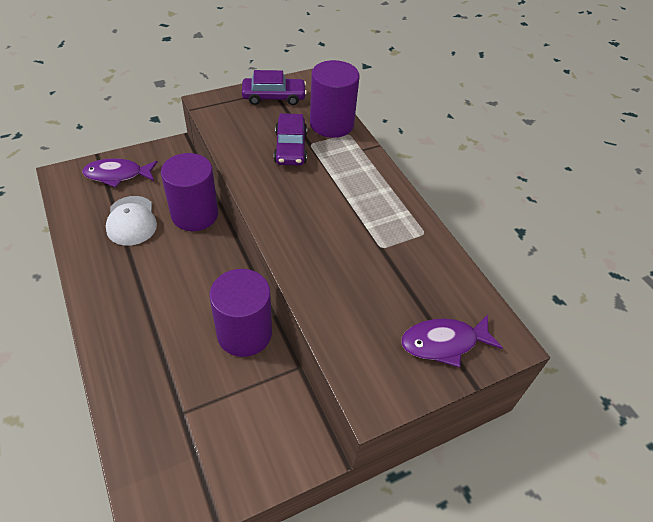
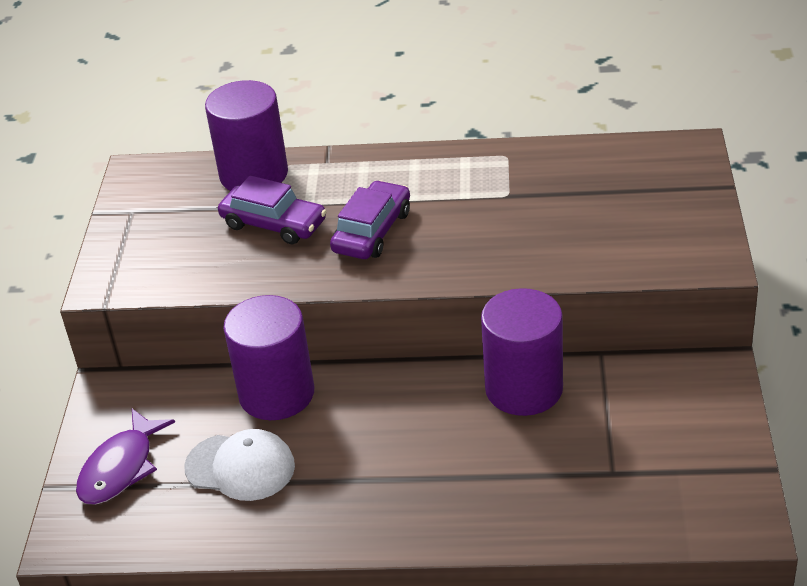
camera: 55 degrees left, 10 degrees down
(274, 97) = (147, 213): purple car -> purple car (372, 231)
(444, 343) = (668, 190): purple fish -> none

